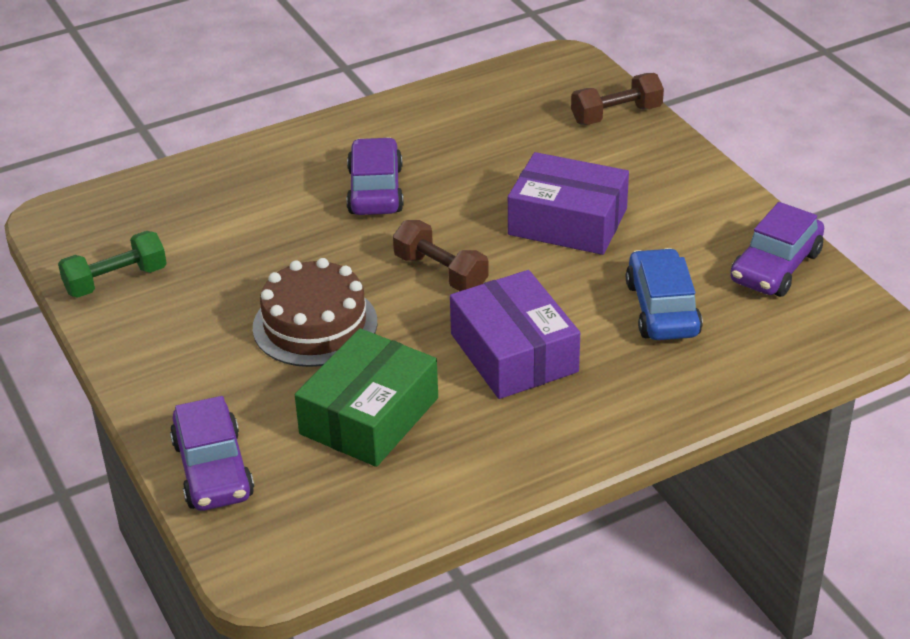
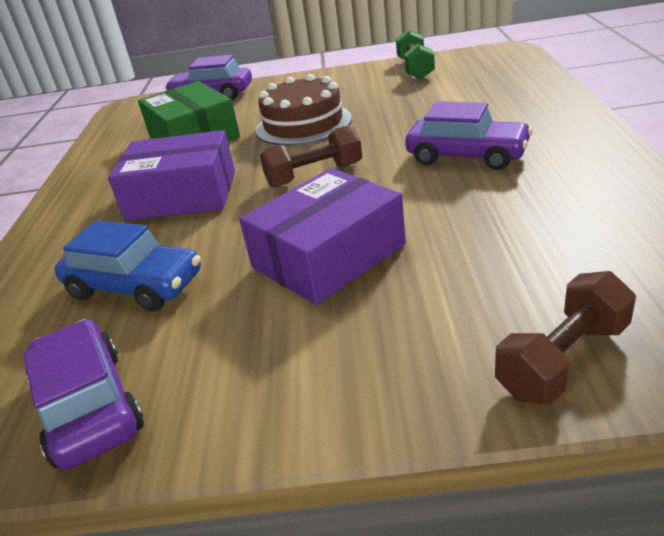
camera: 120 degrees right, 5 degrees down
(616, 115) = (563, 360): brown dumbbell -> brown dumbbell turned 45 degrees clockwise

